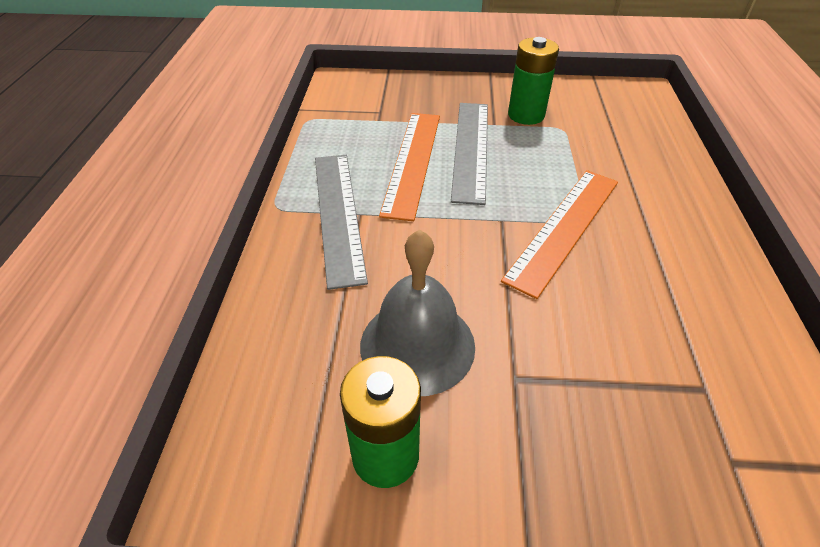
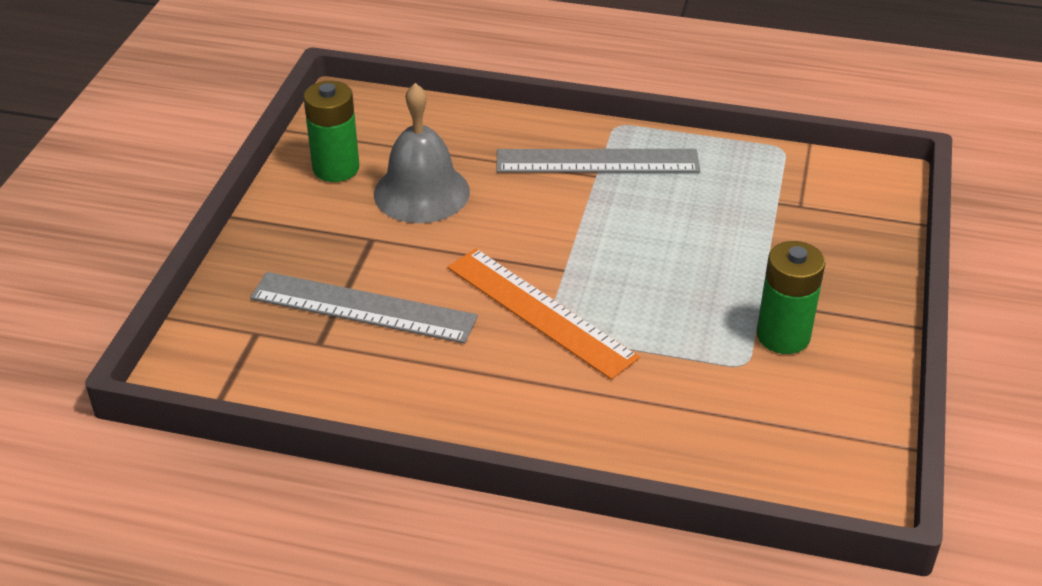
camera: 100 degrees right, 5 degrees down
(413, 162) = (682, 219): orange ruler -> none
(470, 149) = (703, 269): grey ruler -> grey ruler (363, 307)

